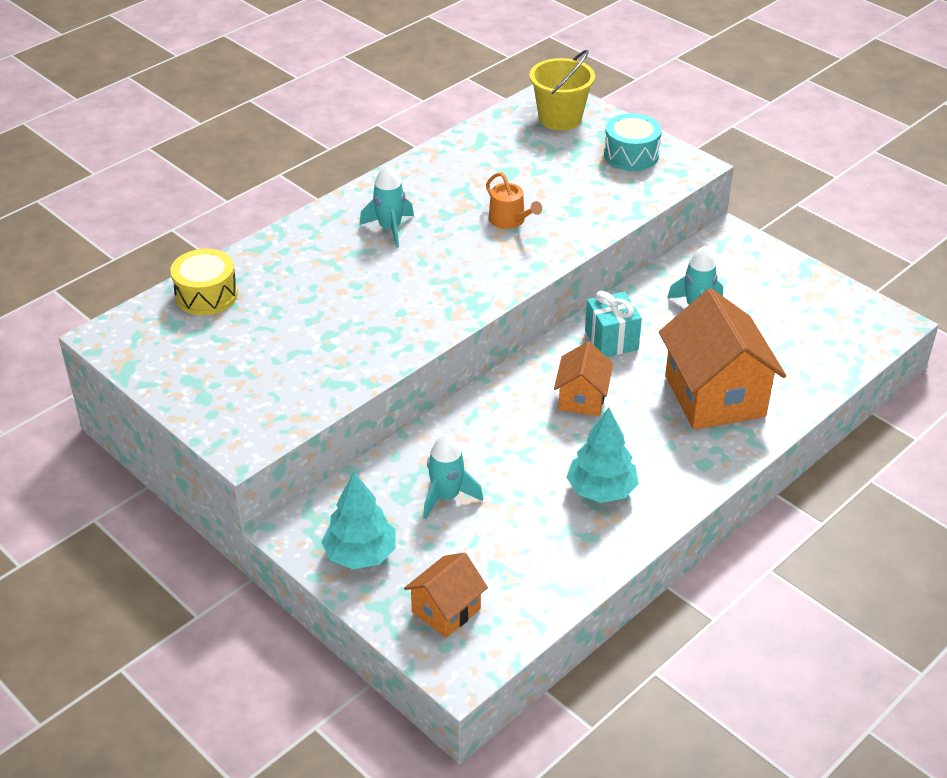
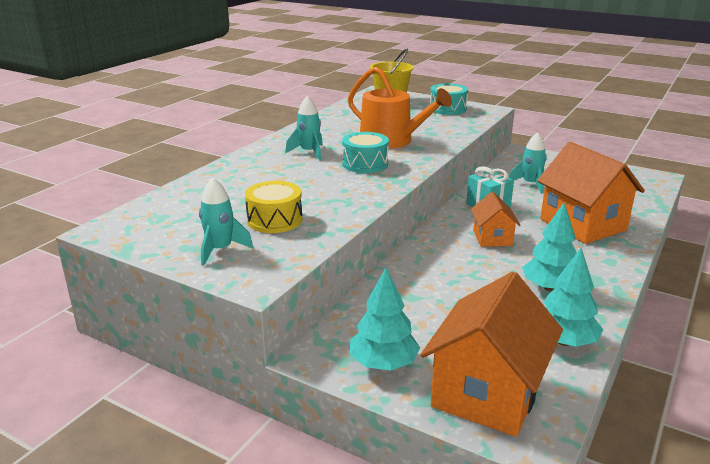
camera: 15 degrees left, 15 degrees down
(206, 295) = (181, 198): yellow drum -> yellow drum (274, 220)
(446, 496) = (432, 311): turquoise rocket -> turquoise rocket (220, 250)
(446, 610) = (487, 393): orange house -> orange house, size x1.87
(450, 265) = (365, 164): none -> turquoise drum
(510, 220) = (392, 141): orange watering can -> orange watering can, size x1.99
(566, 566) = (564, 341): none -> turquoise tree

